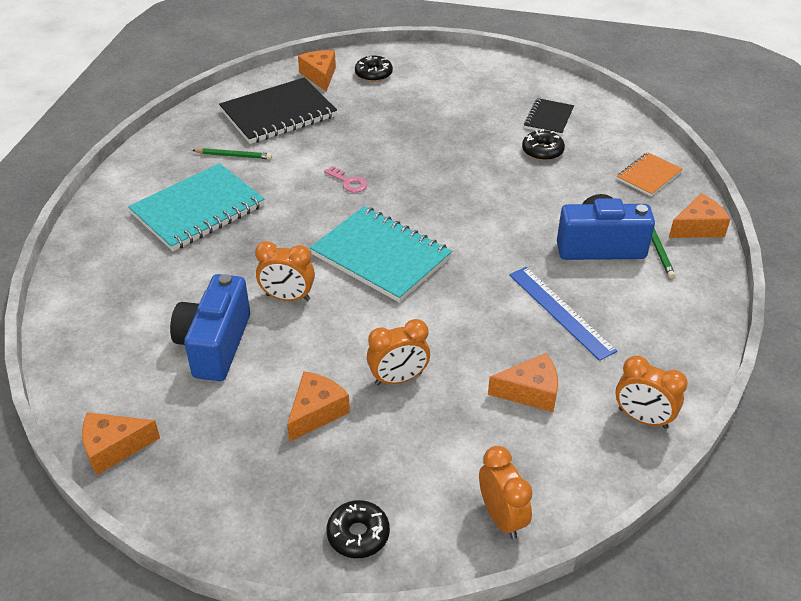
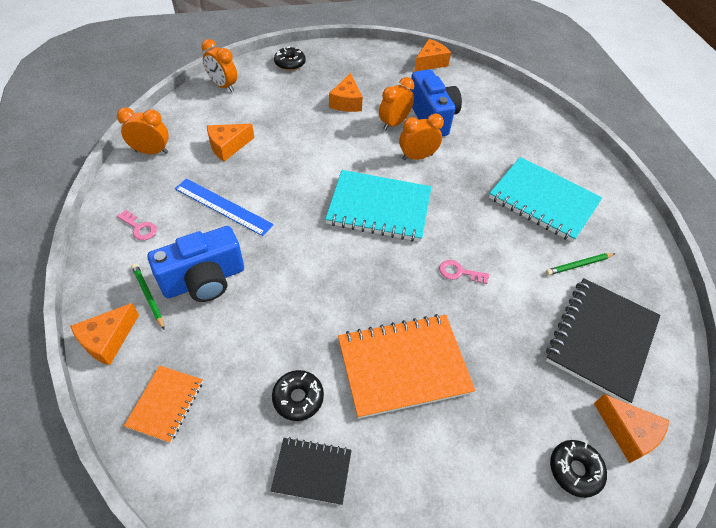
camera: 150 degrees right, 10 degrees up
(198, 210) = (543, 201): turquoise notebook -> turquoise notebook turned 75 degrees counterclockwise
(398, 379) = (312, 131): orange clock -> orange clock (394, 123)
(449, 144) = (403, 366): none -> orange notebook
(548, 118) = (312, 471): black notebook -> black notebook turned 75 degrees counterclockwise
(665, 317) = (139, 228): none -> pink key

